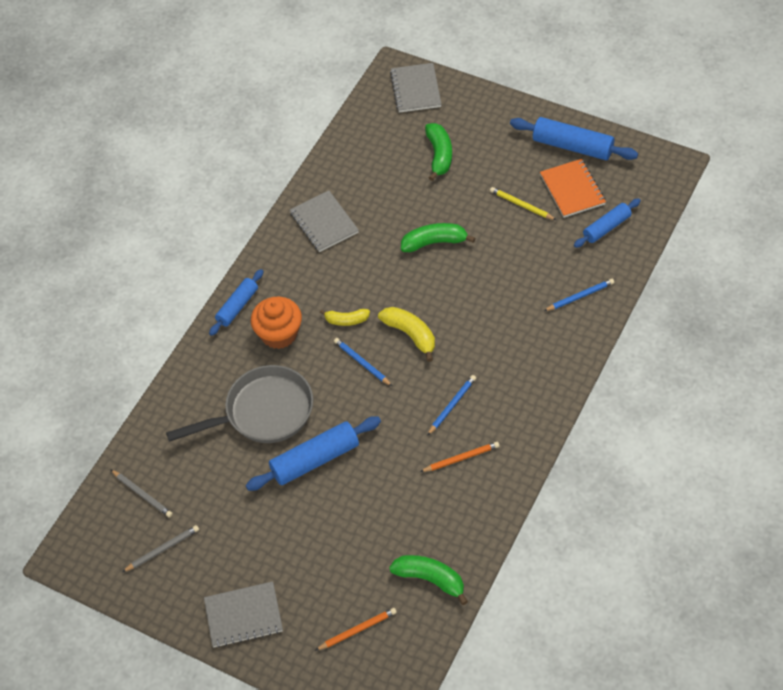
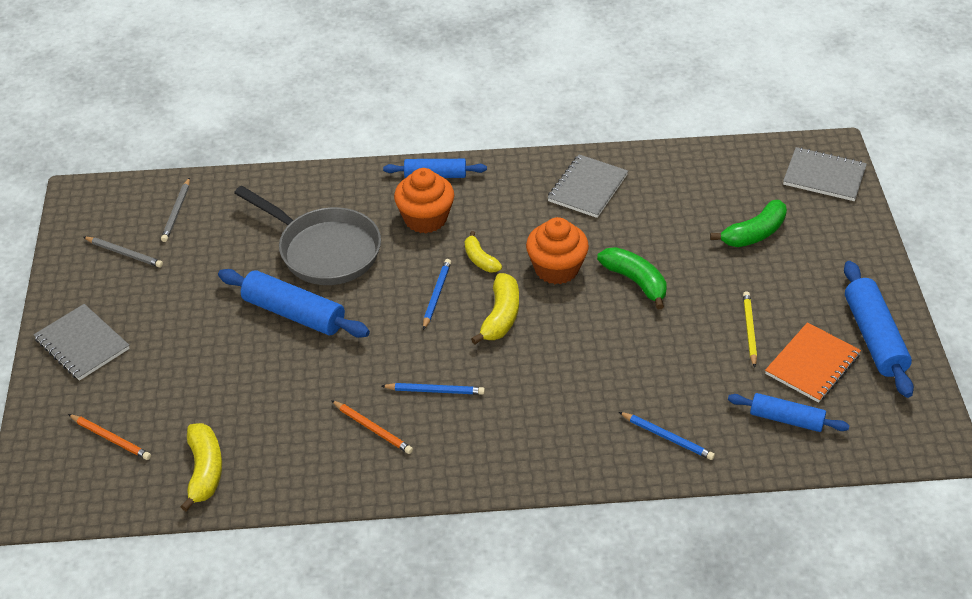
camera: 55 degrees right, 10 degrees down
(389, 280) = (556, 269): none -> orange cupcake
(416, 89) = (824, 176): grey notebook -> grey notebook turned 60 degrees clockwise
(430, 579) = (204, 471): green banana -> yellow banana

